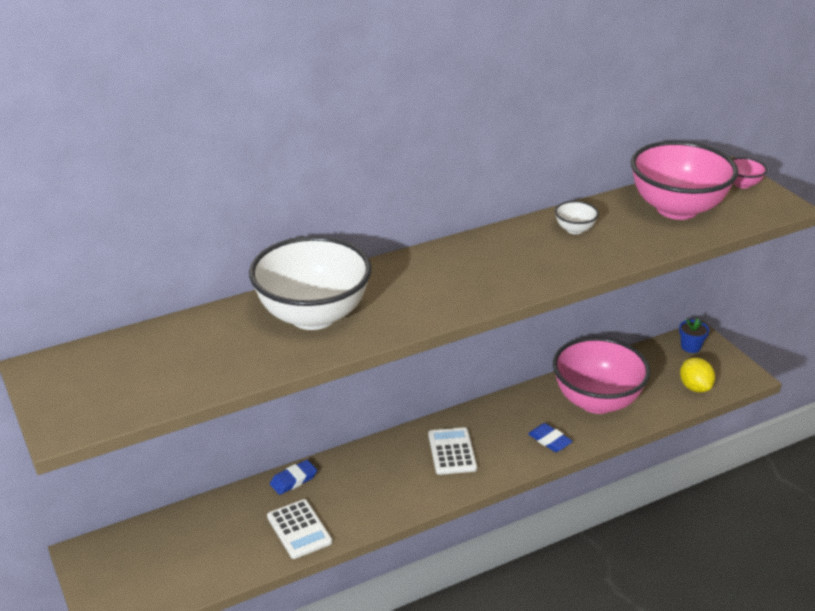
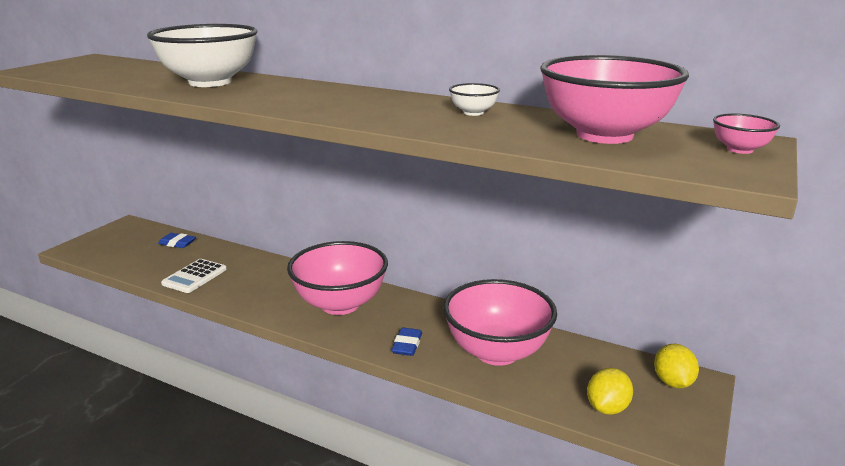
camera: 55 degrees right, 10 degrees down
(293, 480) = (247, 257): blue eraser -> blue eraser (177, 243)
(452, 451) = (340, 304): white calculator -> pink bowl
(690, 347) = (672, 382): blue flower pot -> yellow lemon

